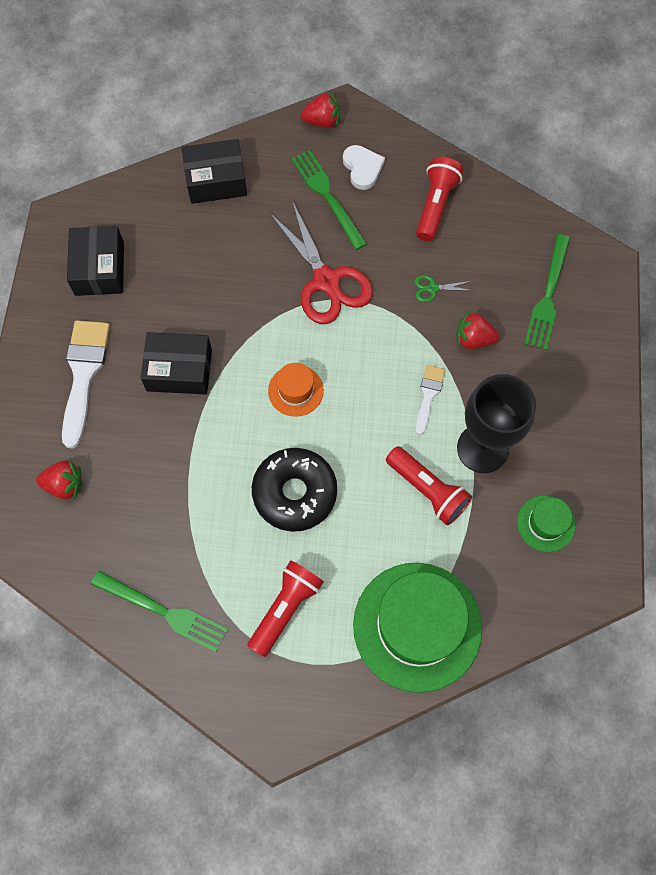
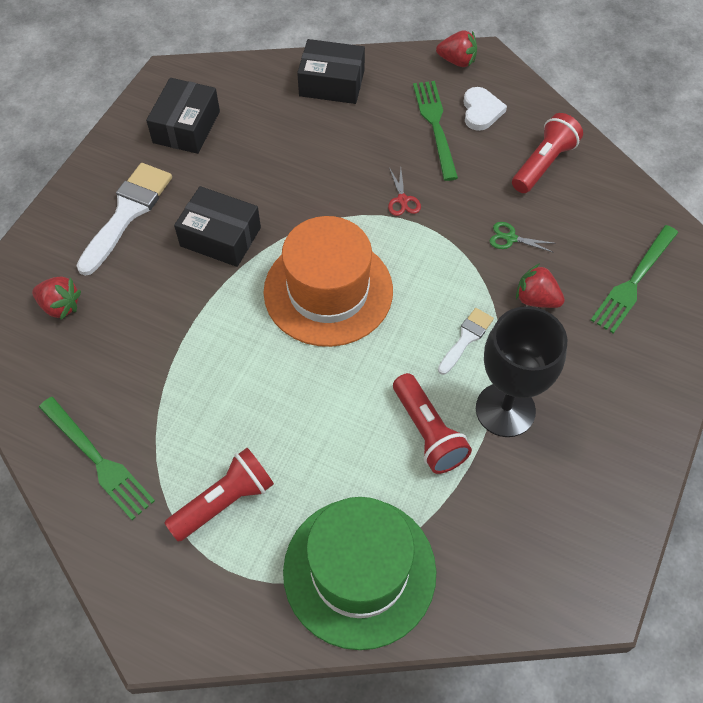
camera: 20 degrees right, 10 degrees down
(295, 390) = (328, 291): orange hat -> orange hat, size x2.13
(295, 493) = (285, 388): black donut -> none
(326, 281) = (402, 200): red scissors -> red scissors, size x0.41
(546, 523) = (548, 511): green hat -> none

